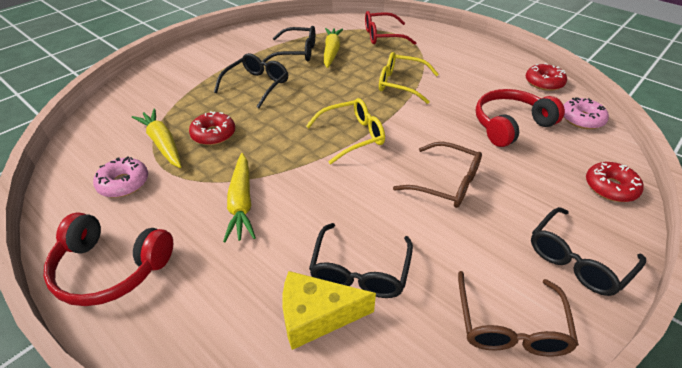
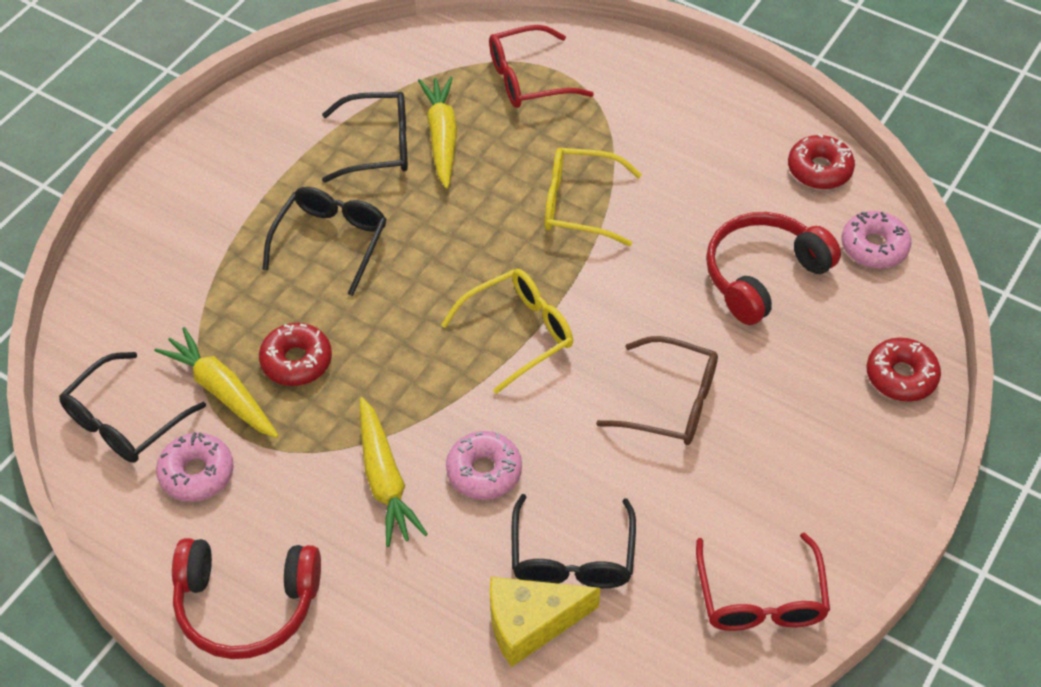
camera: 10 degrees left, 10 degrees up
(310, 206) = (484, 471): none -> pink donut
(510, 325) = (760, 598): brown glasses -> red glasses
(577, 260) = (846, 498): black glasses -> black glasses (125, 421)

